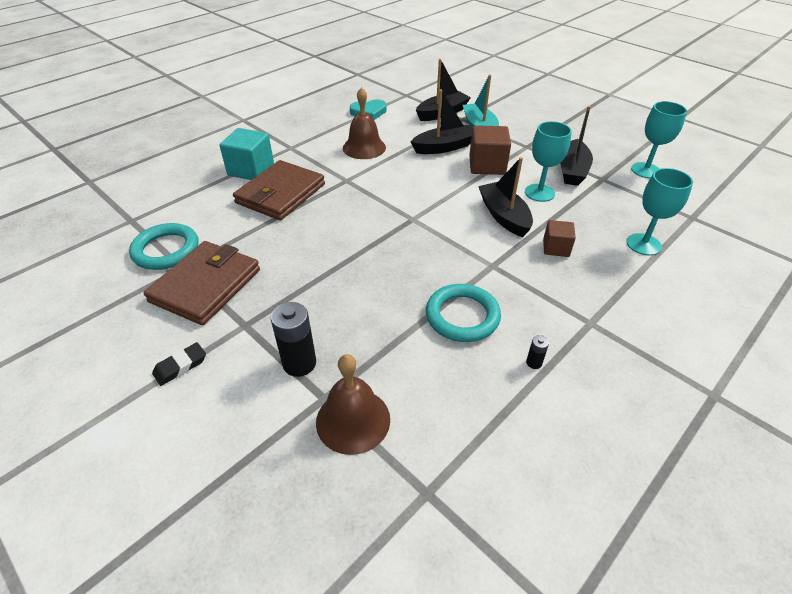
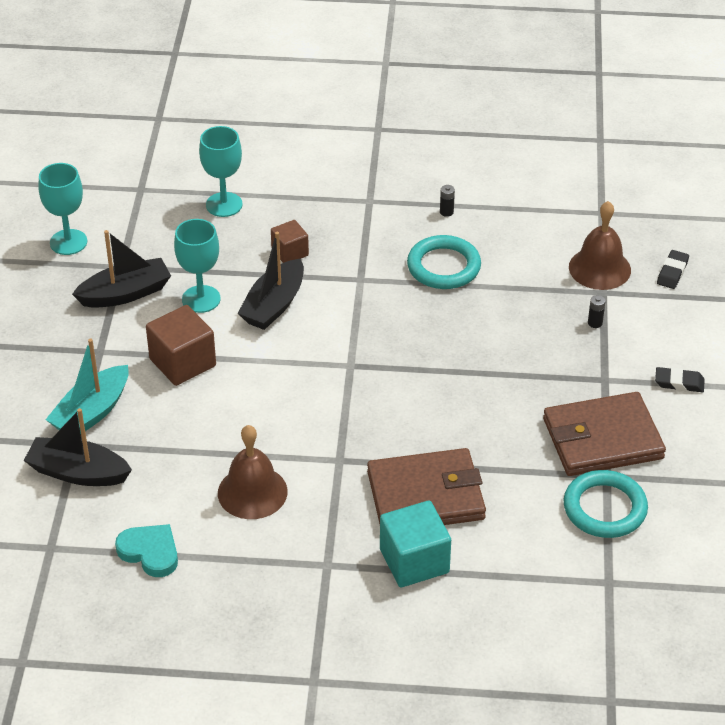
camera: 130 degrees left, 0 degrees up
(283, 479) = (672, 272): none -> black eraser
(299, 363) = (595, 323): black battery -> black battery, size x0.47
(444, 147) = (175, 420): black boat -> none

